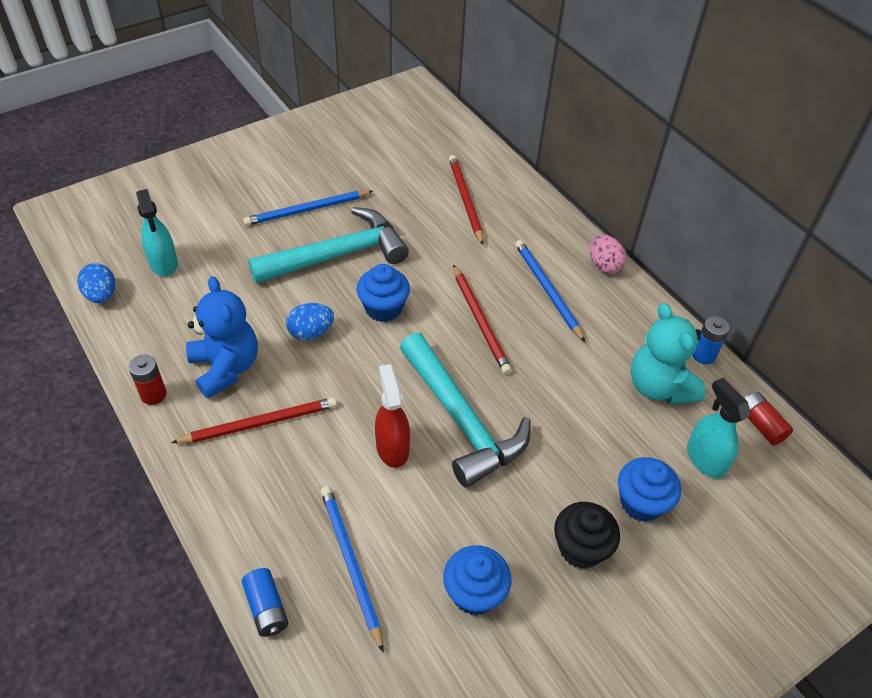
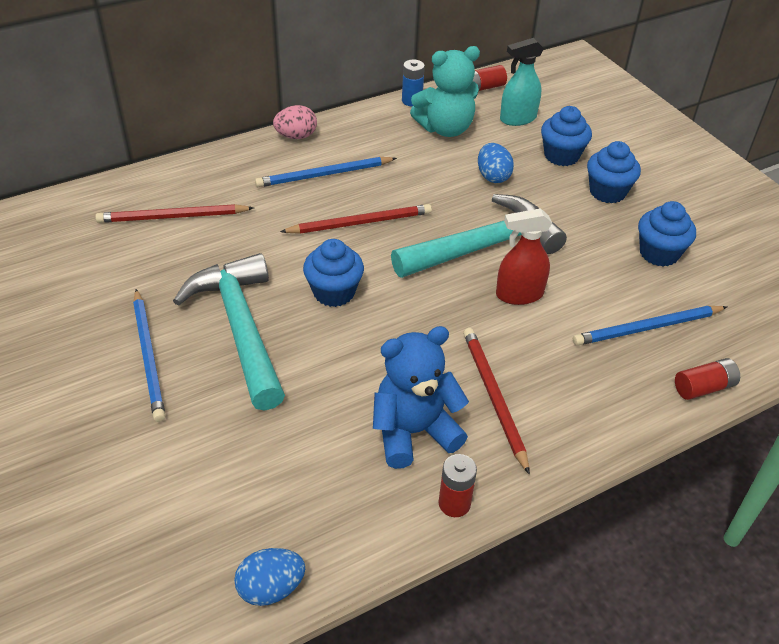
camera: 85 degrees left, 5 degrees down
(164, 263) = (219, 513): turquoise spray bottle -> none
(266, 608) = (703, 387): blue battery -> red battery
(311, 332) = (364, 354): blue egg -> blue egg (493, 176)
(580, 548) = (607, 192): black cupcake -> blue cupcake

